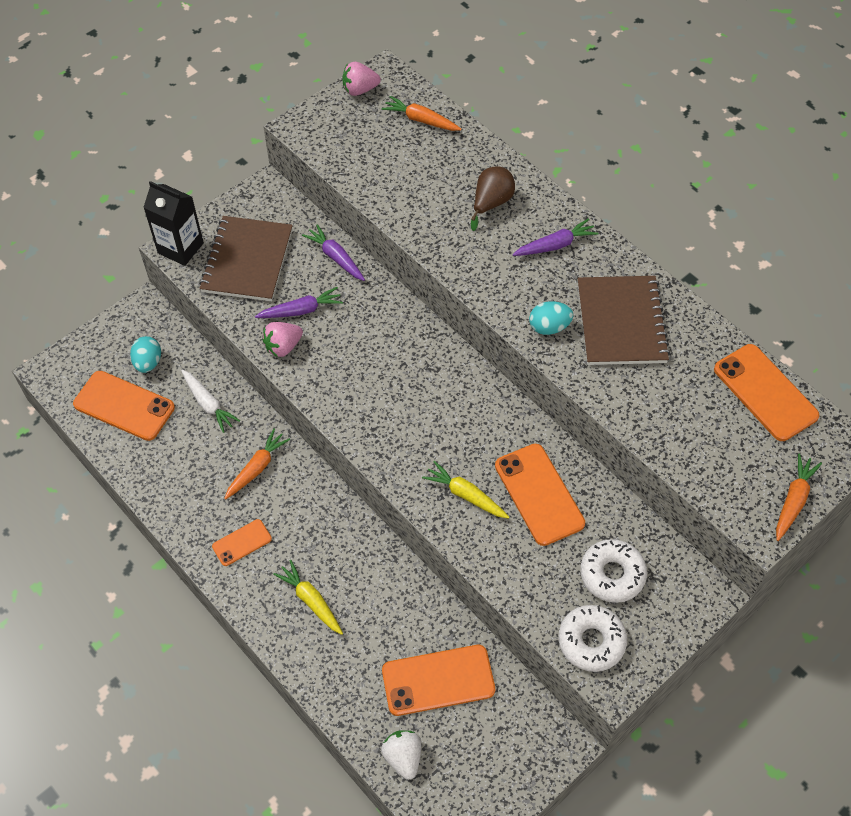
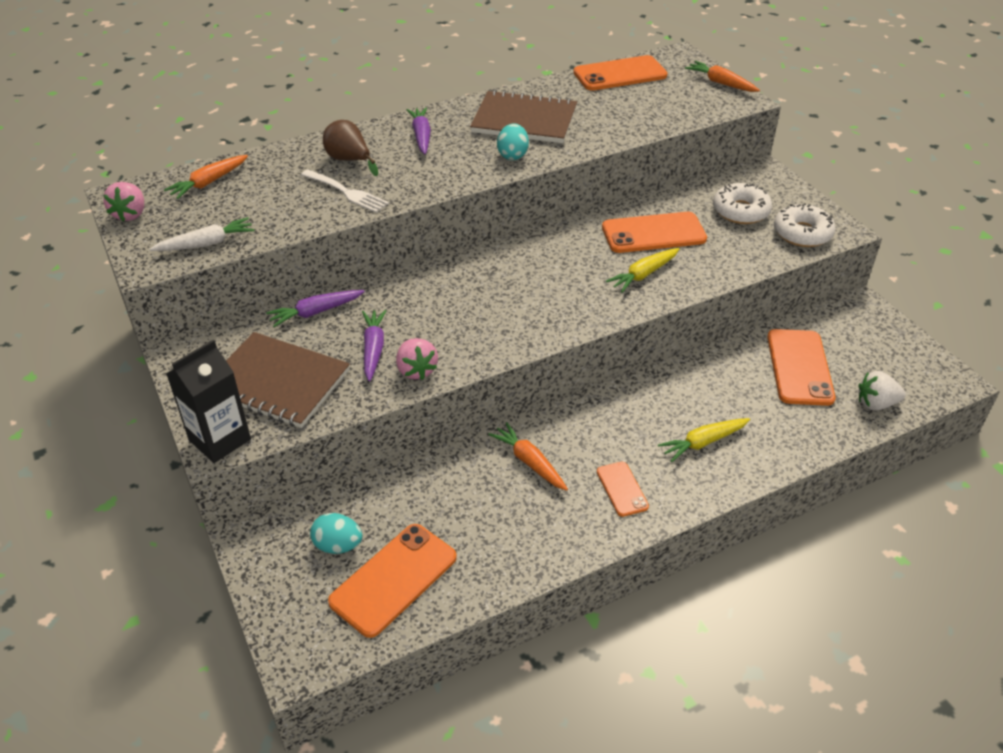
camera: 75 degrees left, 15 degrees down
(208, 404) = (426, 493): white carrot -> white carrot (206, 244)
(439, 217) = (347, 192): none -> white fork

